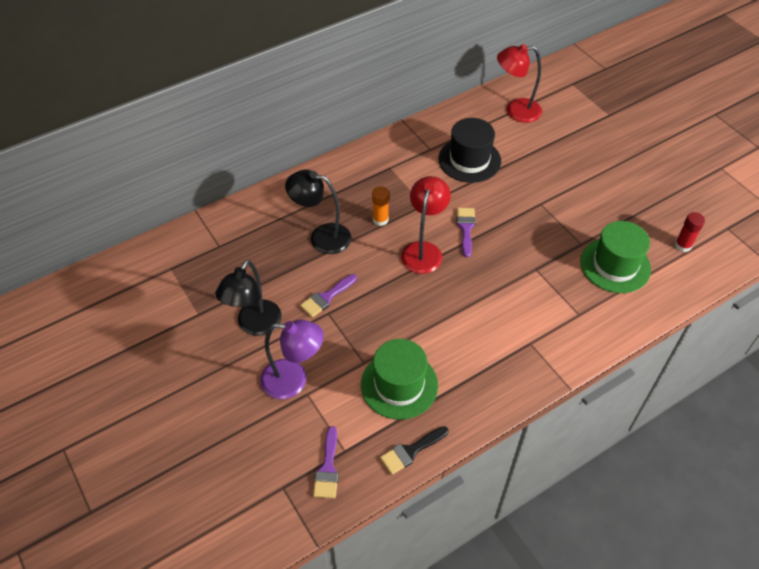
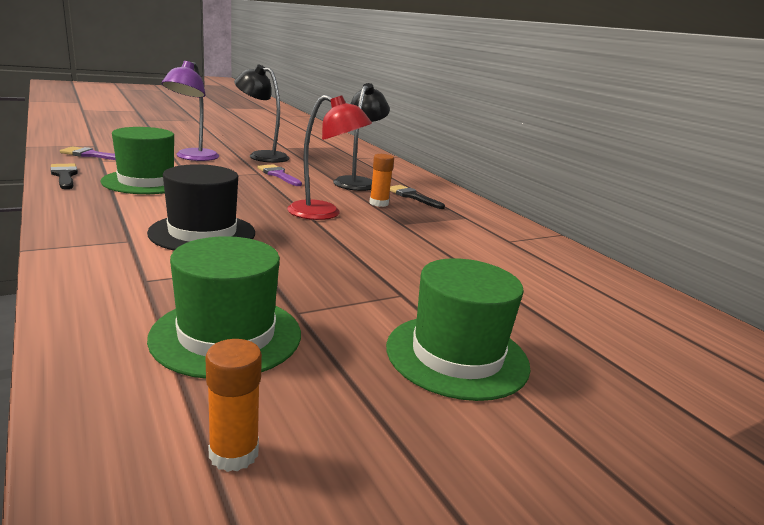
camera: 90 degrees right, 30 degrees down
(349, 198) = (412, 196): none -> black brush
(466, 228) = (355, 238): purple brush -> none
(469, 160) = (495, 260): black hat -> black hat (202, 233)
(515, 111) = (642, 314): red lamp -> none
(591, 184) = (457, 355): none -> green hat
(683, 245) = (234, 453): red glue stick -> orange glue stick

